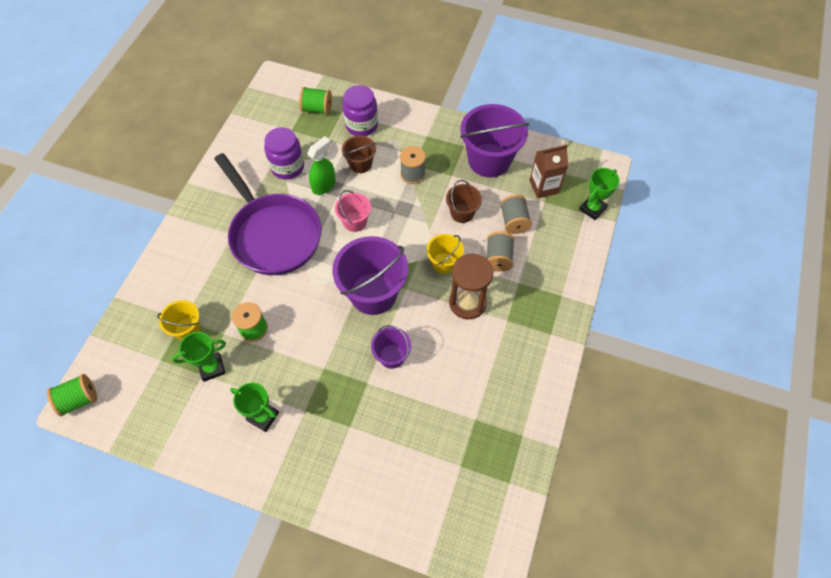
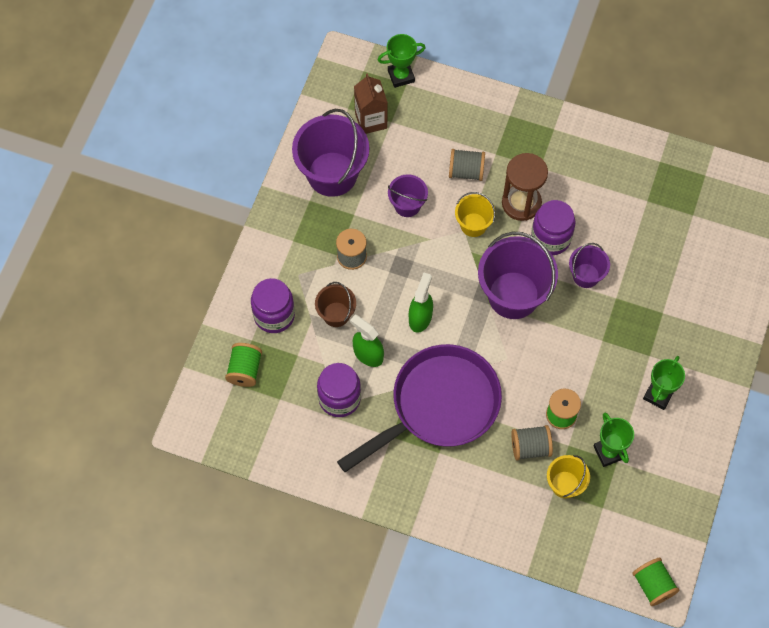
camera: 90 degrees left, 5 degrees up
(355, 222) = (420, 317): pink bucket -> green spray bottle
(431, 326) = (550, 238): none -> purple jar
(462, 213) = (407, 205): brown bucket -> purple bucket
(514, 221) = (418, 153): grey spool -> grey spool (530, 447)
(592, 209) = (401, 76): green trophy -> green trophy turned 60 degrees counterclockwise

